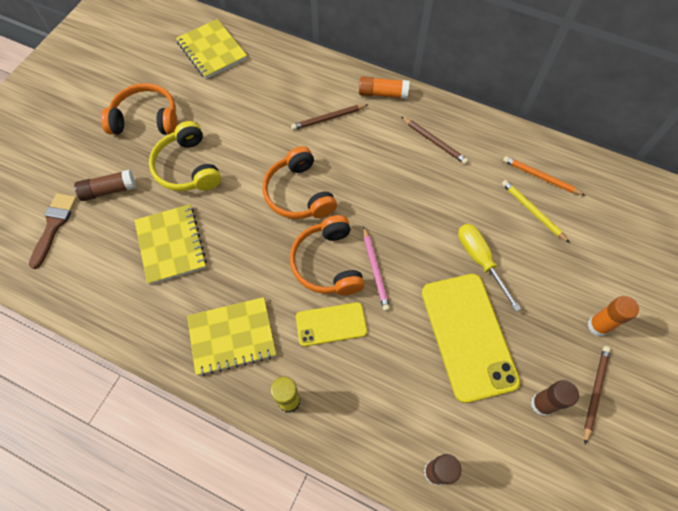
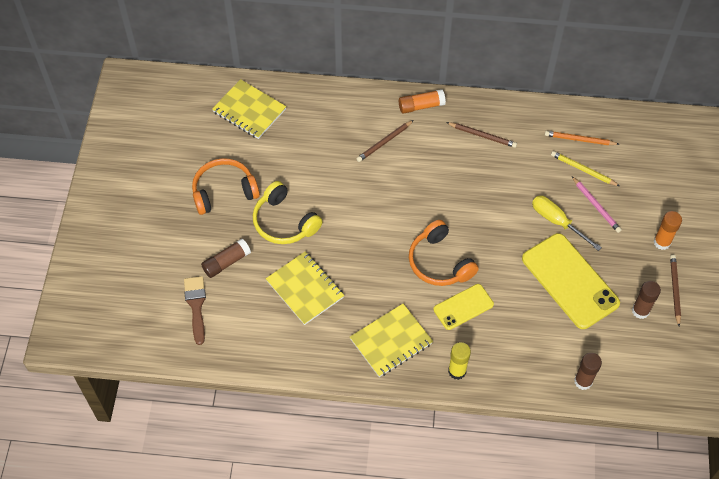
camera: 20 degrees left, 5 degrees down
(298, 194) = (389, 214): orange headphones -> none
(375, 270) = (479, 255): pink pencil -> pink pencil (596, 206)

